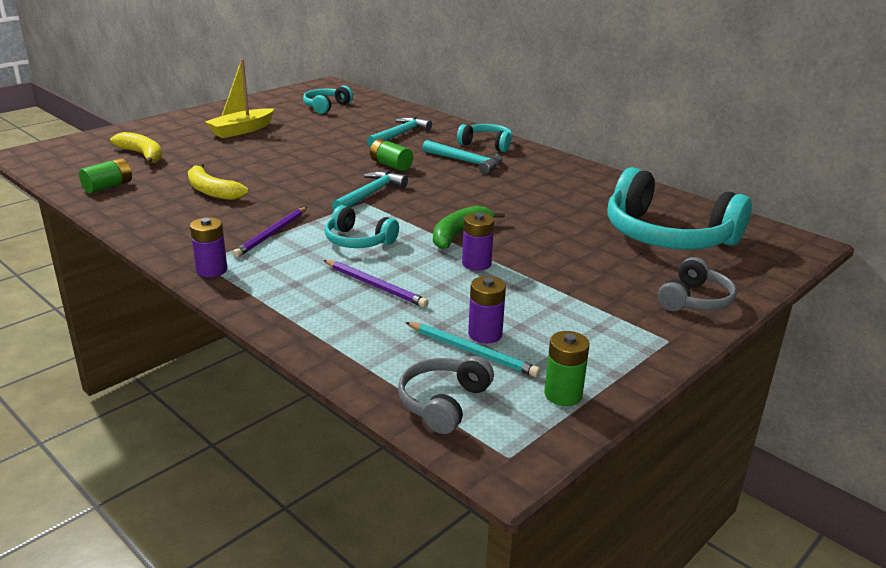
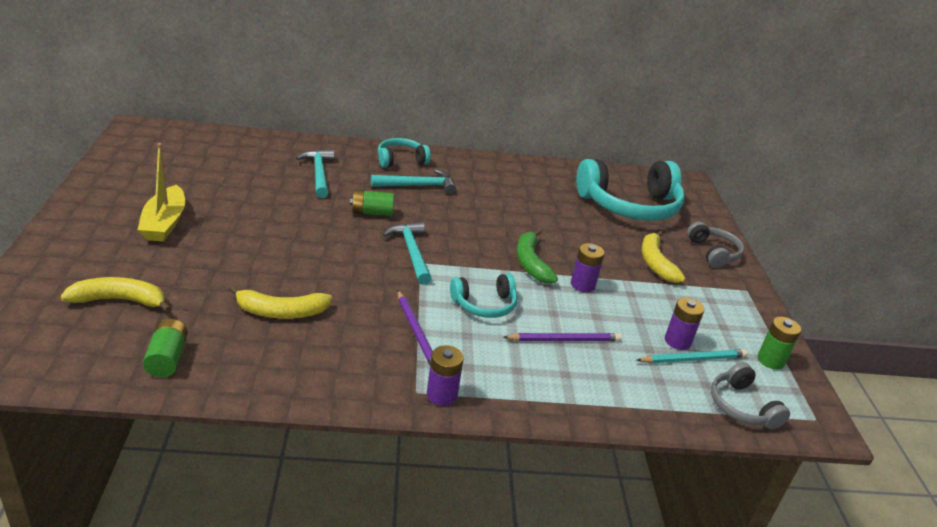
camera: 50 degrees left, 5 degrees up
(326, 106) = (192, 160): turquoise headphones -> none
(596, 280) = (656, 263): none -> yellow banana

